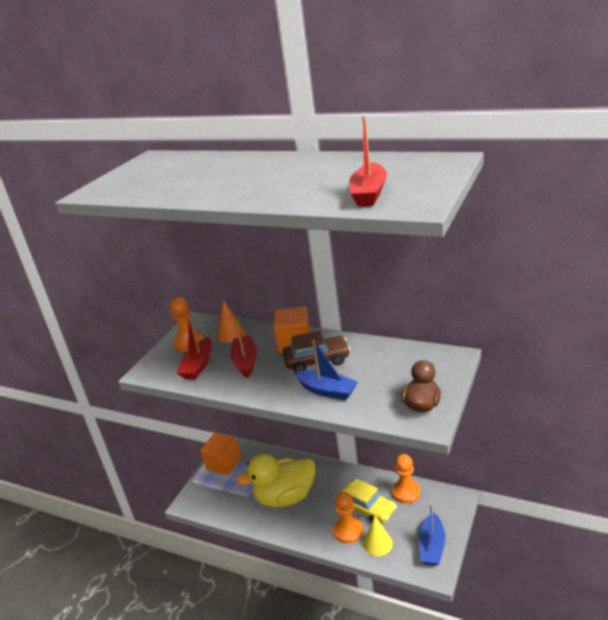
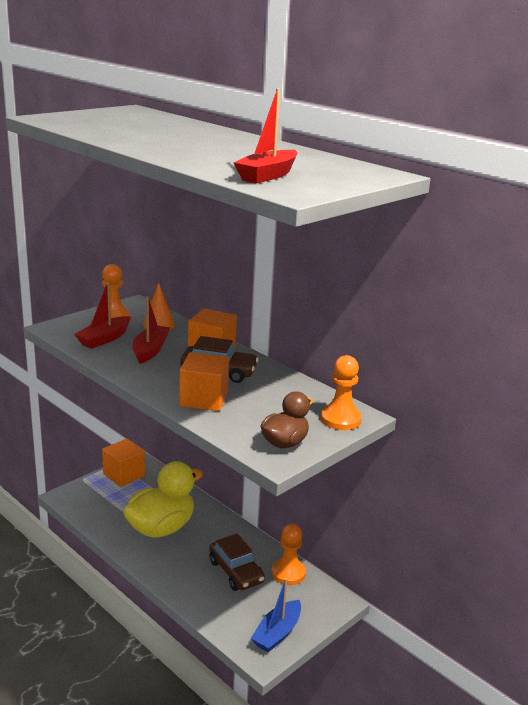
camera: 15 degrees right, 5 degrees down
(285, 497) = (161, 528): yellow duck -> yellow duck turned 135 degrees clockwise
(327, 391) = (204, 399): blue boat -> orange cube
(348, 531) = (201, 583): orange pawn -> orange pawn (340, 419)
(367, 509) = (236, 572): yellow car -> brown car
(377, 543) = (222, 607): yellow cone -> none

